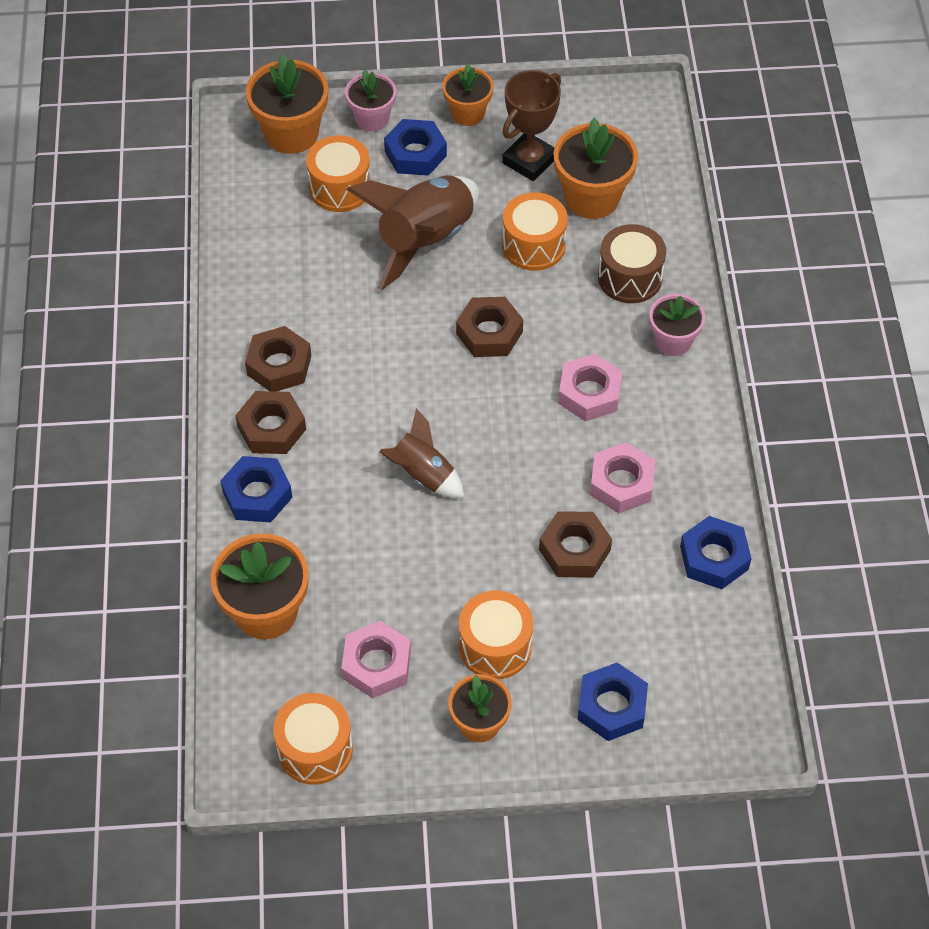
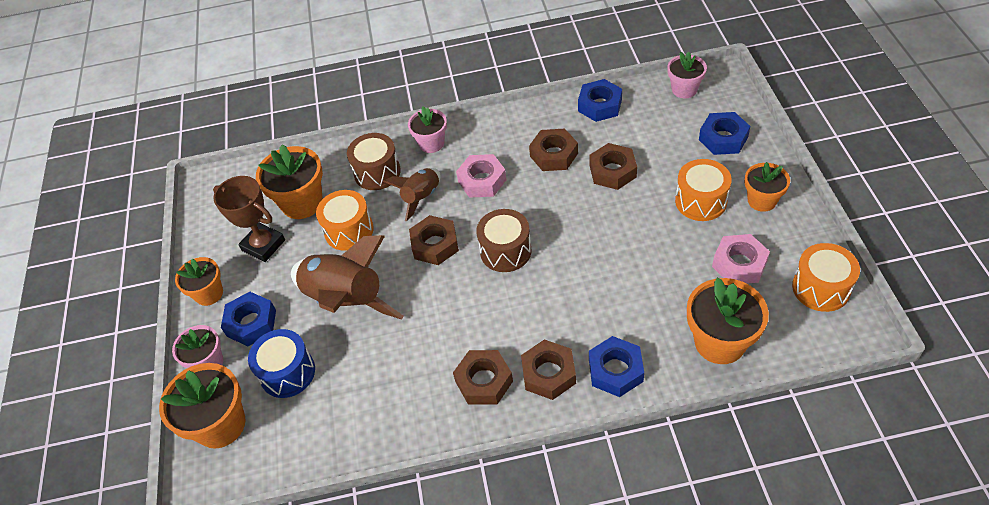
camera: 90 degrees left, 5 degrees down
(340, 188) = (287, 372): orange drum -> blue drum
(423, 474) = (571, 264): brown rocket -> brown rocket (421, 197)
(461, 406) = (505, 251): none -> brown drum
(621, 483) = (553, 155): pink nut -> brown nut
(729, 680) = (684, 89): none -> pink flower pot

